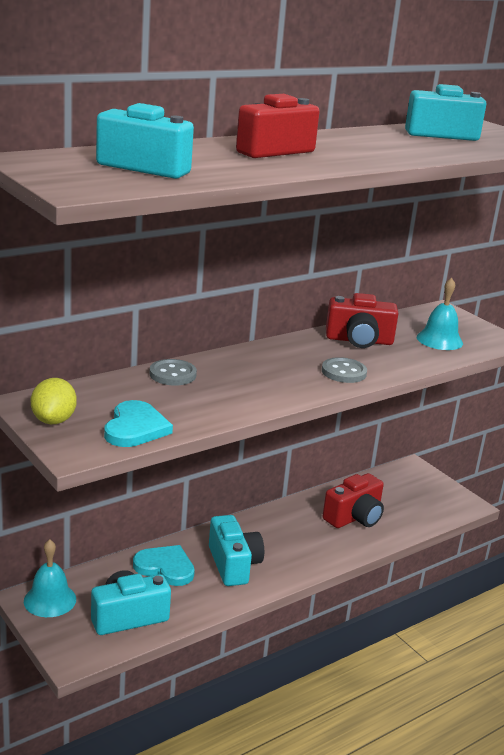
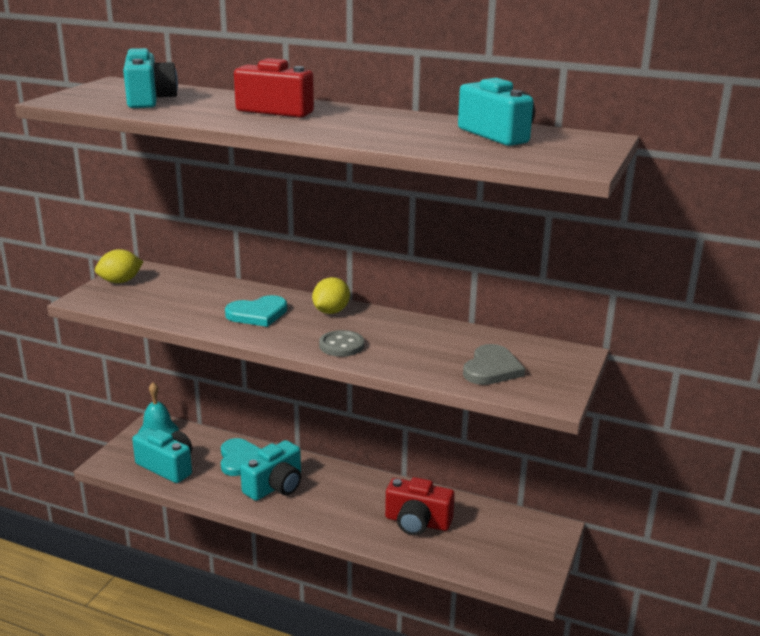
camera: 60 degrees right, 0 degrees up
(135, 428) = (138, 305): turquoise heart -> turquoise heart (257, 314)
(172, 374) = (240, 292): grey button -> none
(270, 354) = (331, 311): none -> yellow lemon
(359, 340) = (422, 336): red camera -> none
(439, 340) = (491, 369): turquoise bell -> grey heart

